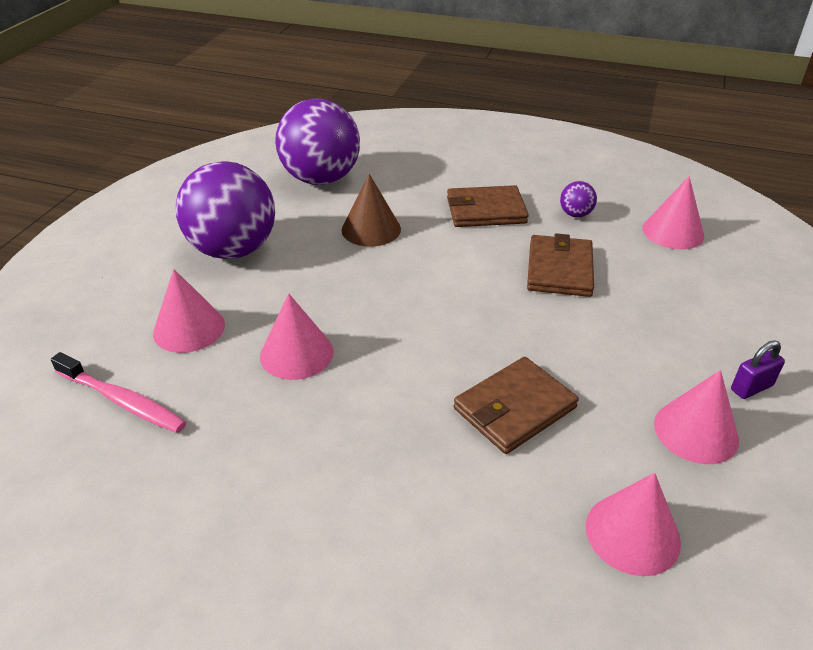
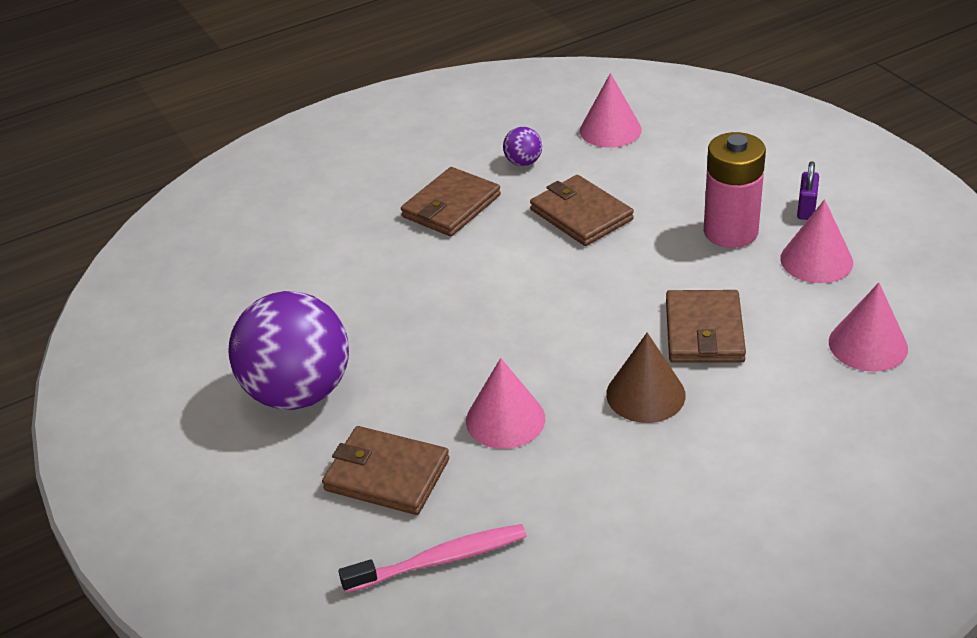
camera: 45 degrees left, 0 degrees up
(189, 328) = (387, 474): pink cone -> brown wallet
(321, 179) = (256, 277): purple ball -> none
(371, 229) = (386, 287): brown cone -> brown cone (645, 394)
(654, 357) = (730, 232): none -> pink battery

